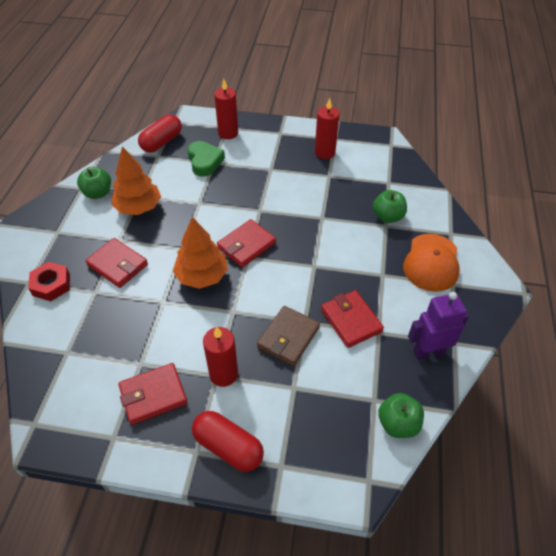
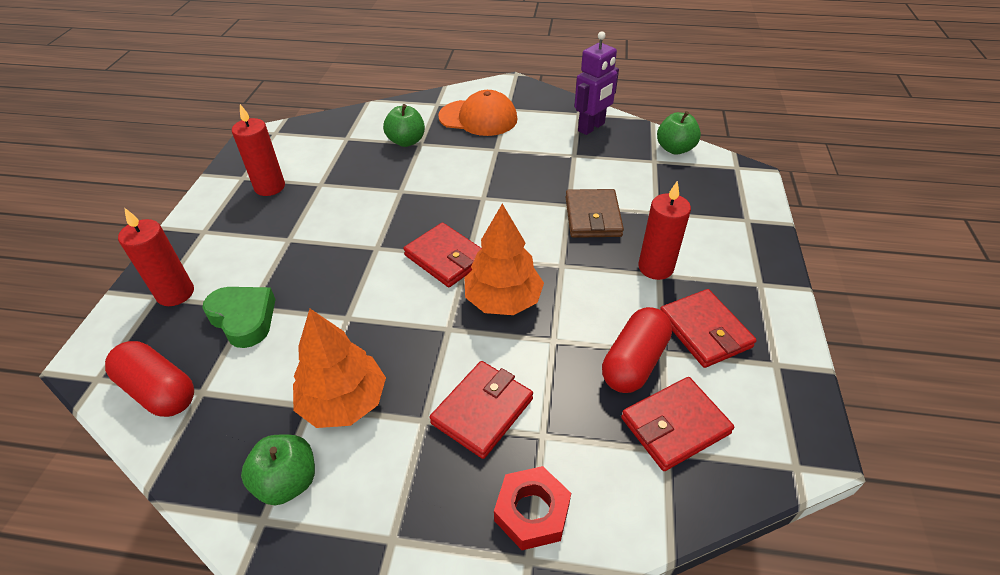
camera: 90 degrees left, 5 degrees down
(205, 161) = (244, 319): green heart -> green heart turned 60 degrees clockwise
(228, 447) = (743, 258): red capsule -> red capsule (634, 362)
(288, 337) = (593, 217): brown wallet -> brown wallet turned 60 degrees clockwise
(351, 320) = (562, 172): red wallet -> red wallet (675, 426)
(428, 351) = (591, 127): purple robot -> purple robot turned 120 degrees counterclockwise

